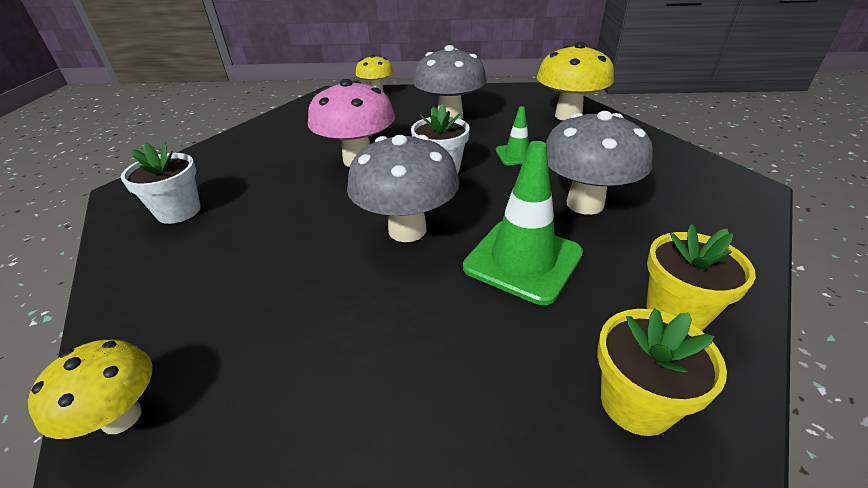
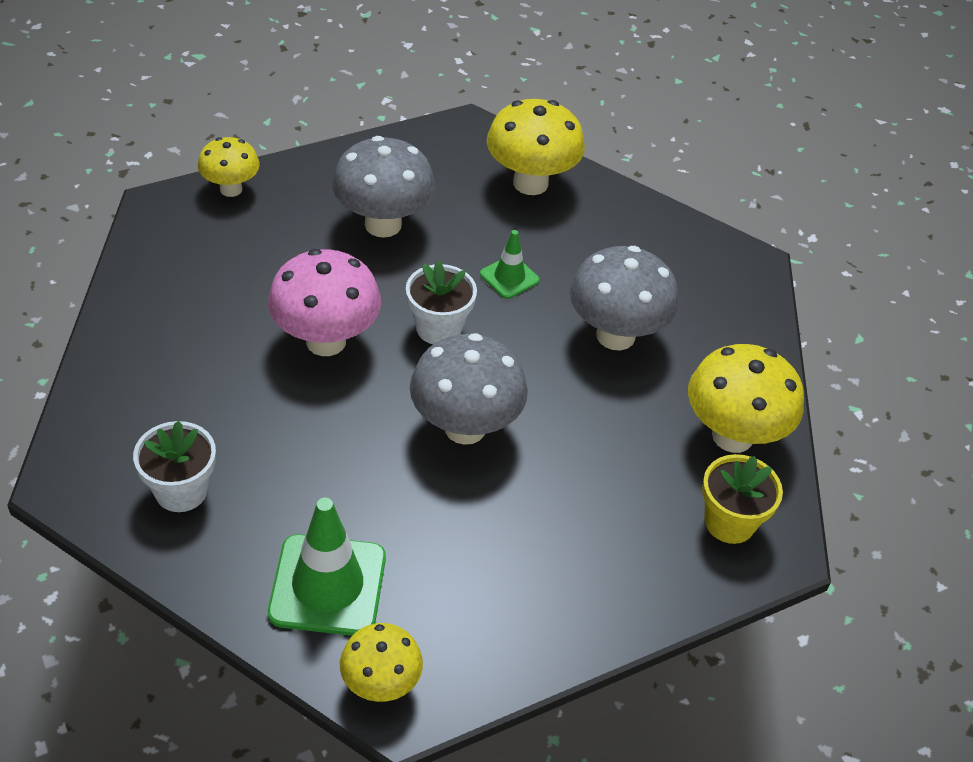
camera: 35 degrees left, 10 degrees up
(523, 260) = (594, 426): green traffic cone -> green traffic cone (328, 585)
(676, 311) = (732, 436): yellow flower pot -> yellow mushroom

